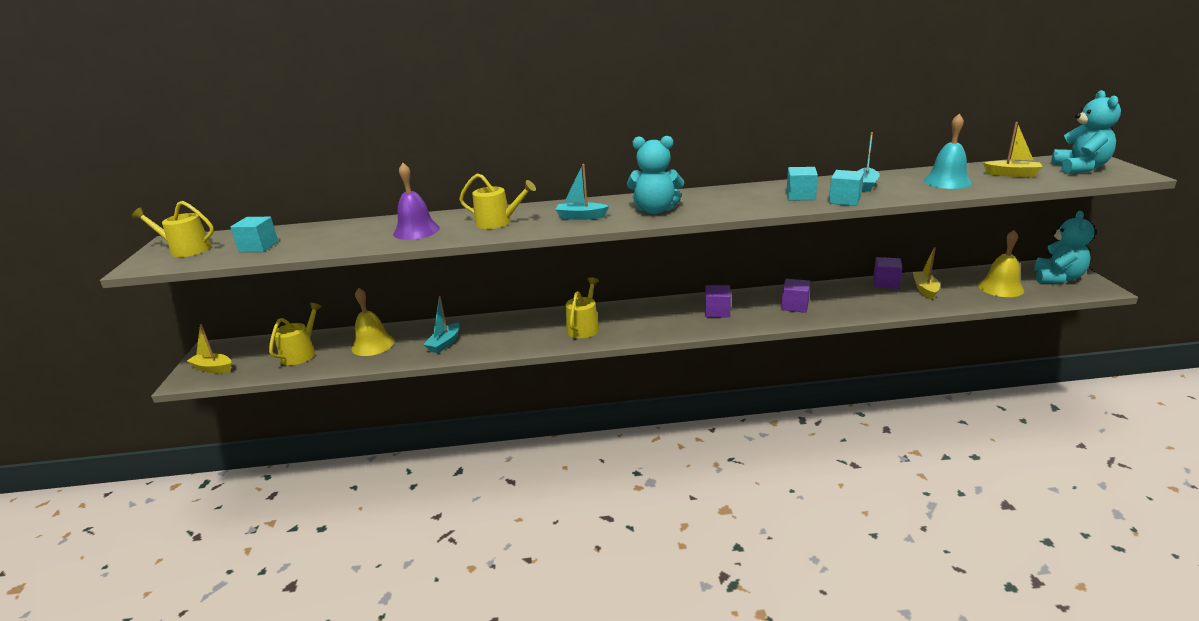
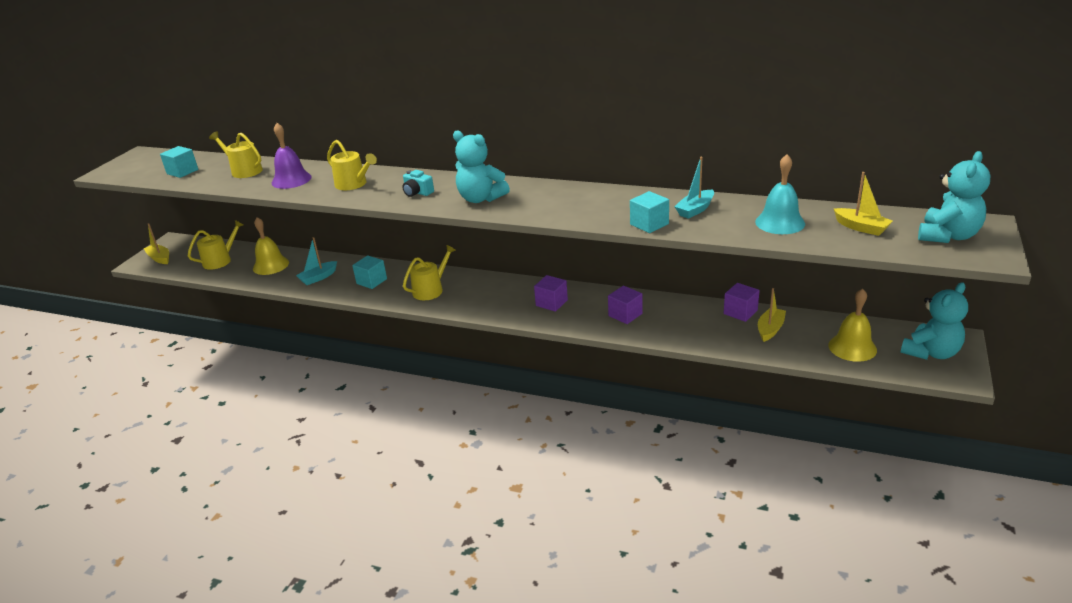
camera: 25 degrees right, 5 degrees up
(186, 249) = (140, 164): yellow watering can -> yellow watering can (244, 171)
(581, 217) = (417, 192): turquoise boat -> turquoise camera
(800, 196) = (619, 209): turquoise cube -> turquoise cube (371, 281)

